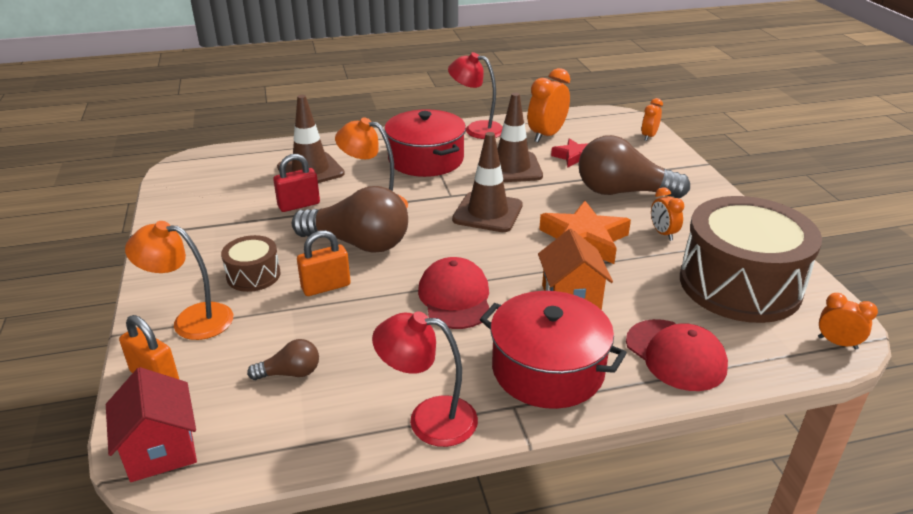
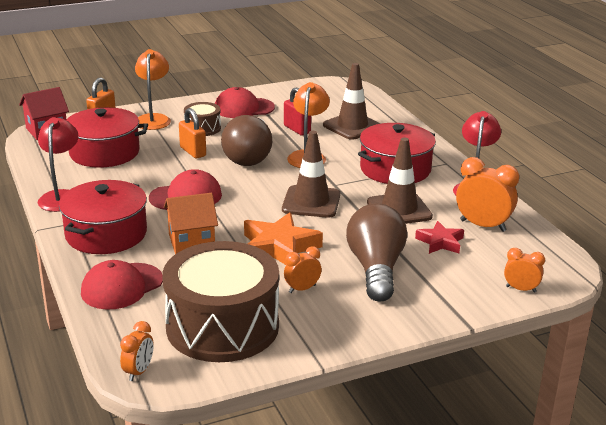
camera: 80 degrees right, 5 degrees down
(208, 238) = (244, 108): none -> red cap
(290, 373) = (104, 152): brown light bulb -> red pot

